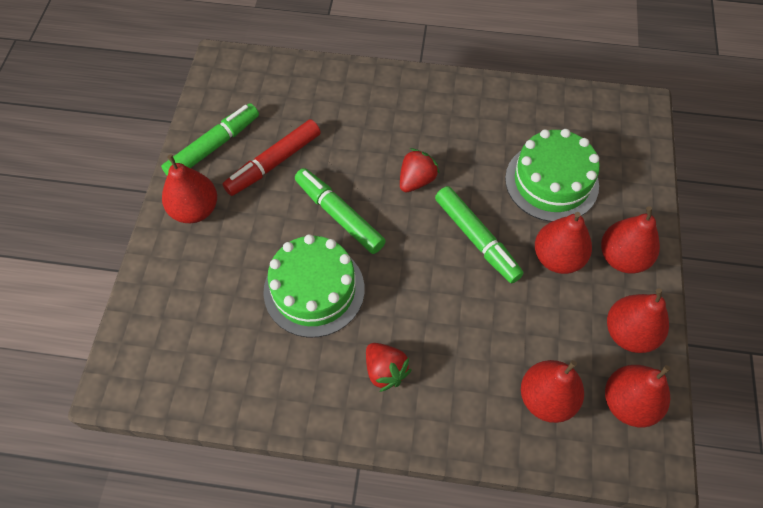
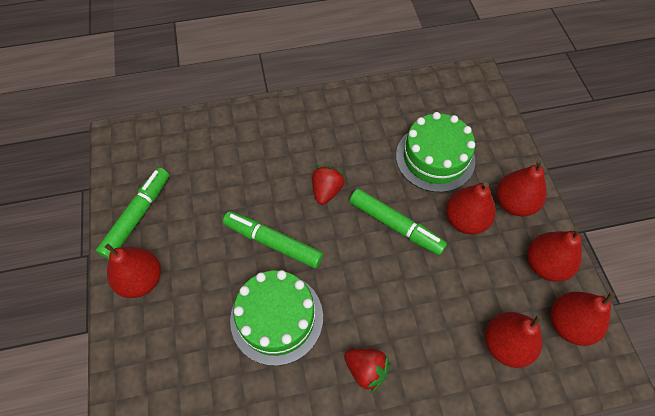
camera: 20 degrees left, 0 degrees up
(274, 163) = (198, 214): red marker -> none

